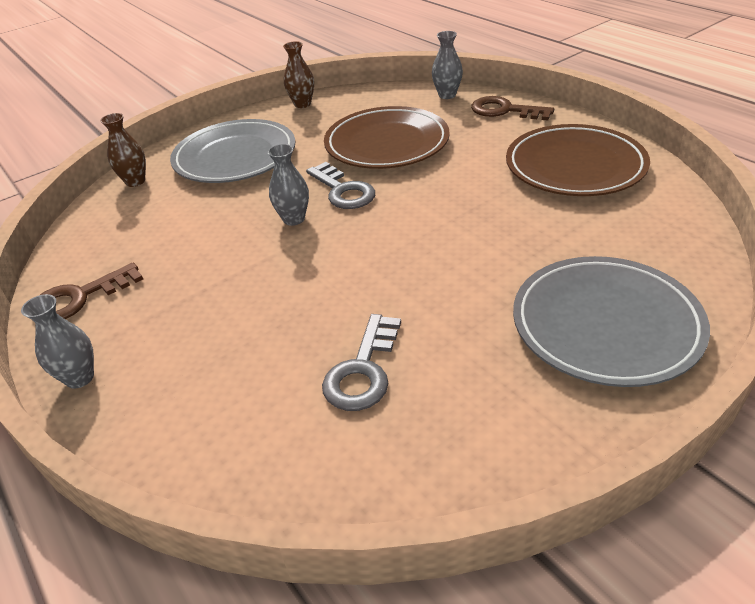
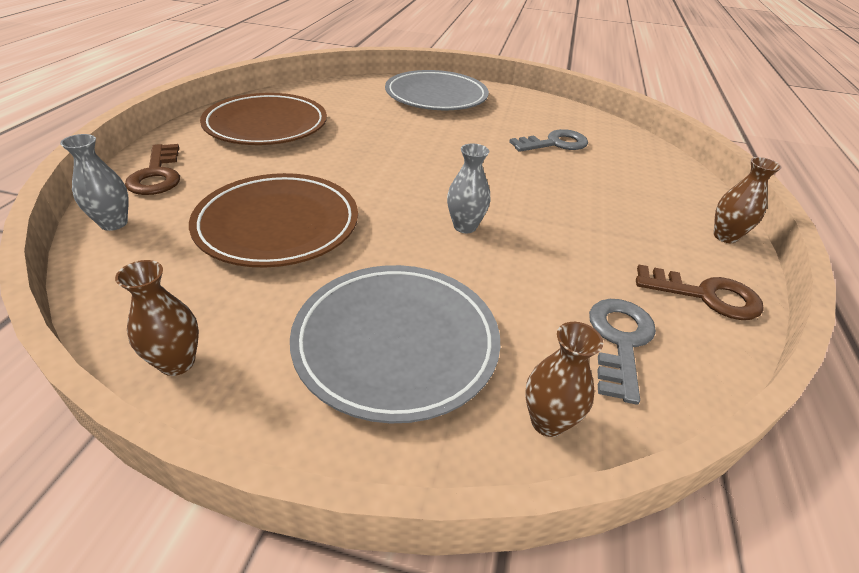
camera: 135 degrees left, 0 degrees up
(80, 378) = (725, 236): grey vase -> brown vase
(343, 191) = (394, 217): grey key -> grey key (619, 341)

